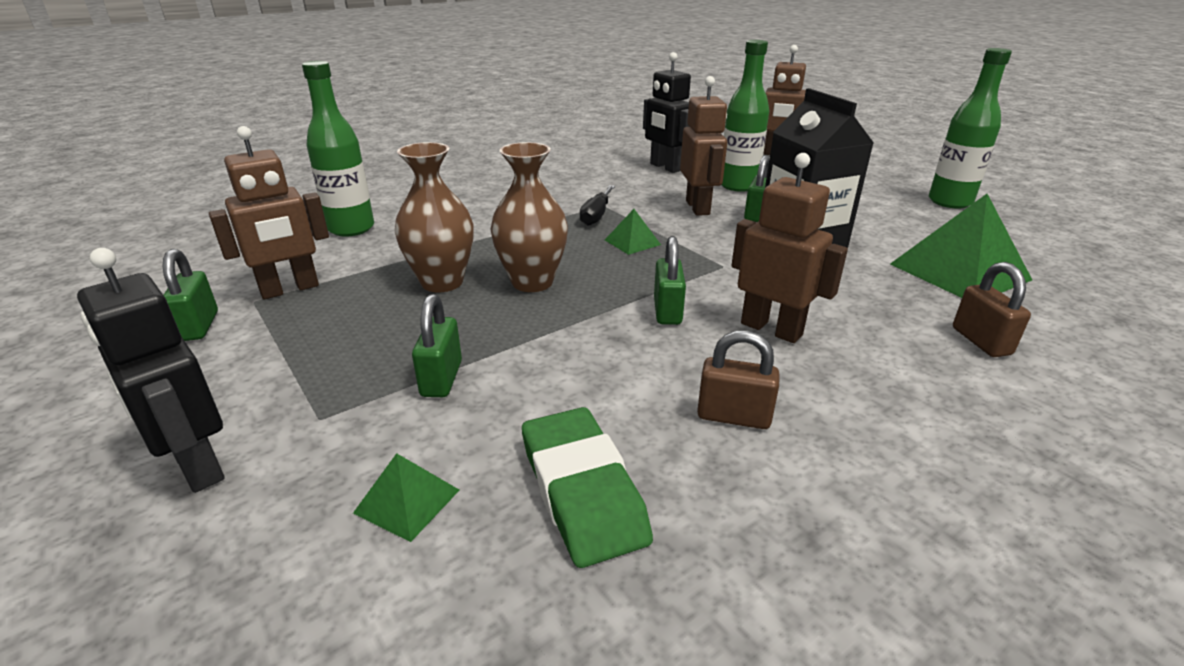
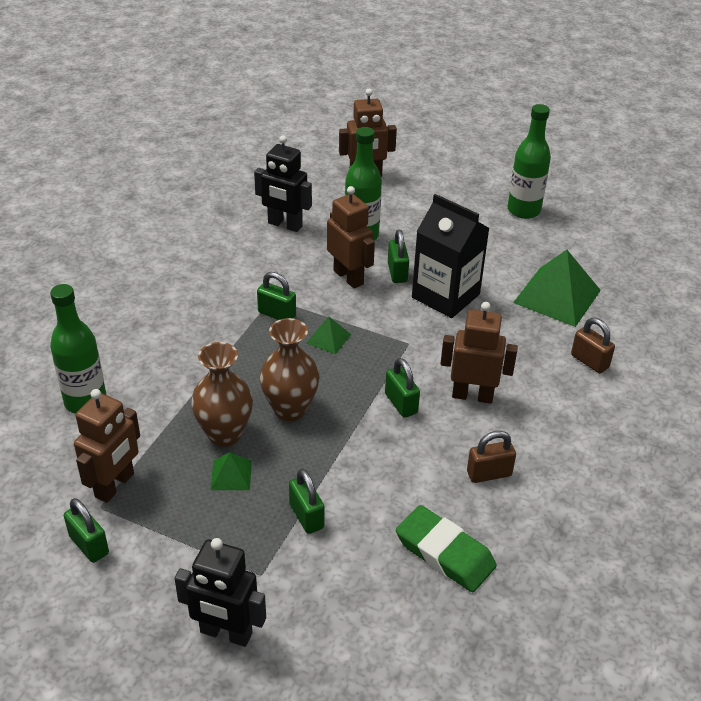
camera: 30 degrees left, 10 degrees up
(407, 501) = (363, 598): green pyramid -> green pyramid (231, 475)
(596, 215) = (277, 314): black screwdriver -> green padlock

